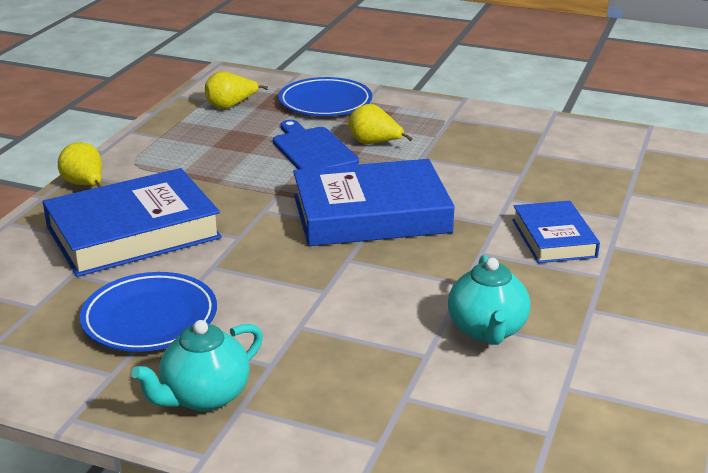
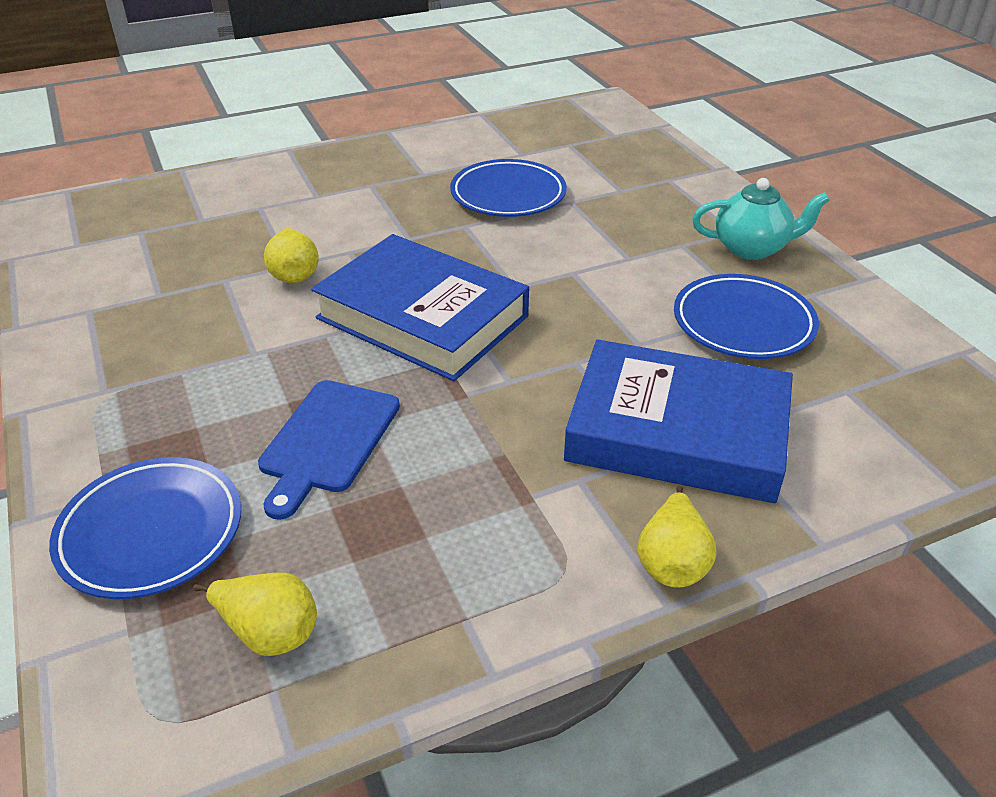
camera: 135 degrees left, 10 degrees up
(374, 143) = (252, 405): yellow pear -> yellow pear (294, 274)
(487, 330) = (508, 195): turquoise teapot -> blue plate
(553, 238) = (338, 220): blue book -> none

